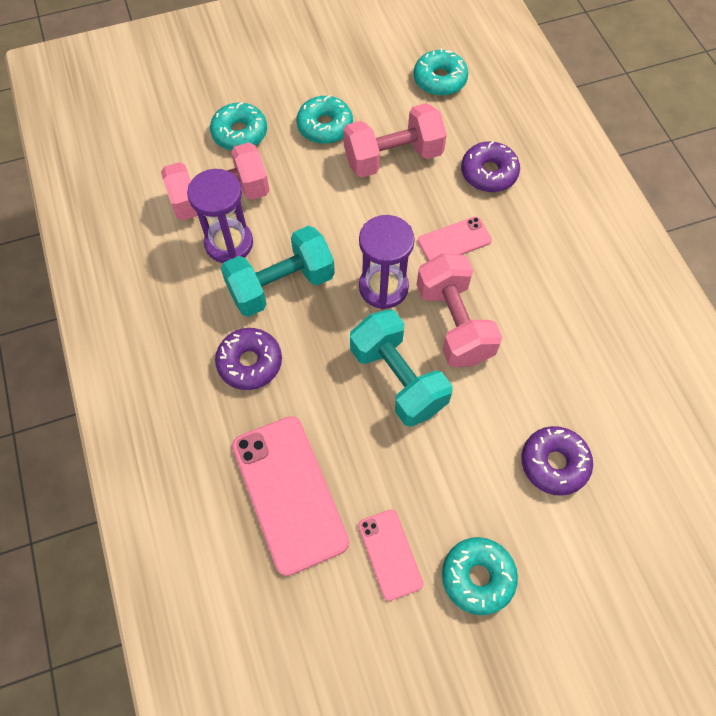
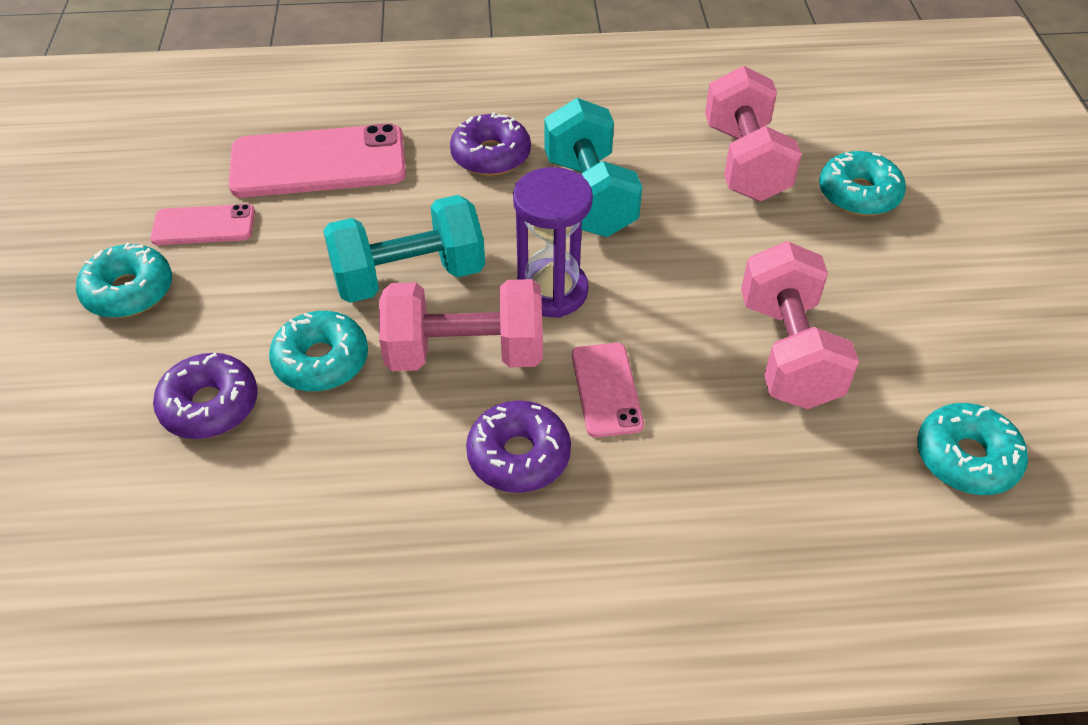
camera: 105 degrees right, 15 degrees down
(229, 243) = (668, 161): purple hourglass -> none
(325, 126) = (864, 284): turquoise donut -> turquoise donut (321, 361)
(489, 173) = (733, 473): purple donut -> purple donut (519, 456)

